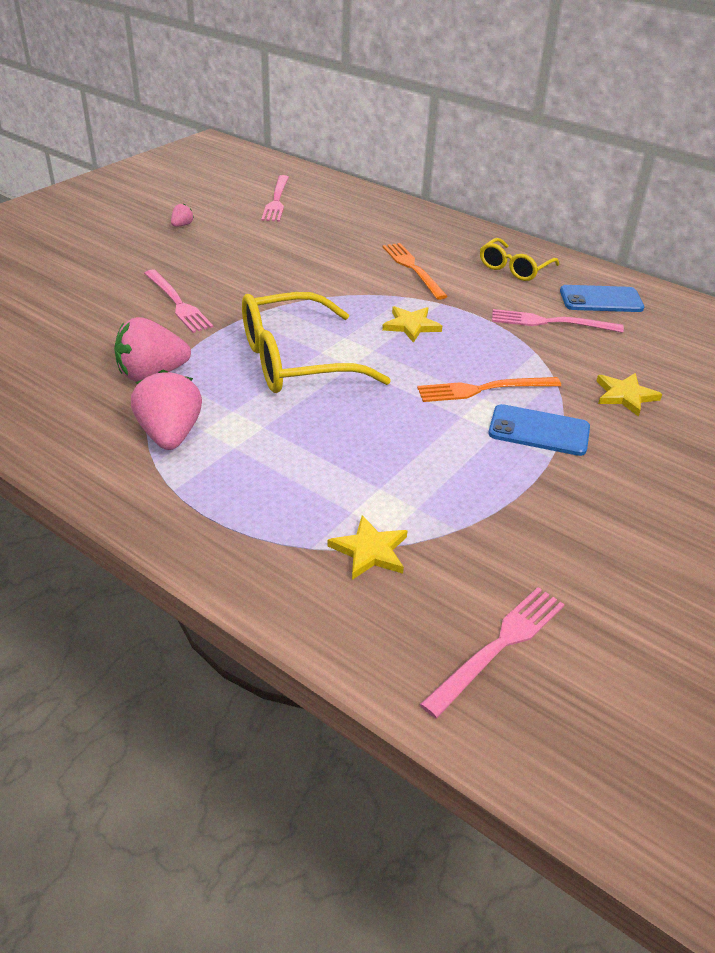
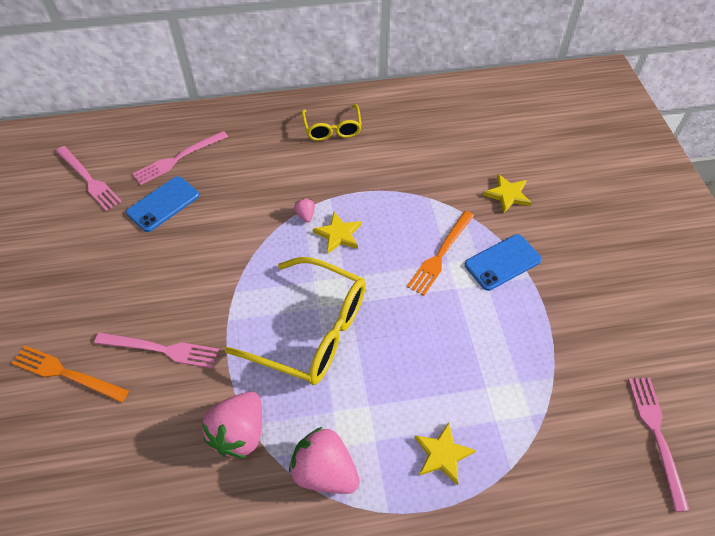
camera: 45 degrees left, 15 degrees up
(182, 225) = (49, 265): pink strawberry -> pink strawberry (305, 215)
(295, 361) = (312, 331): yellow glasses -> yellow glasses turned 90 degrees counterclockwise
(370, 551) = (537, 438): yellow star -> yellow star (442, 454)
(413, 269) = (274, 178): orange fork -> orange fork (66, 373)
(551, 322) = (407, 164): pink fork -> pink fork (178, 158)
(601, 300) = (409, 120): blue phone -> blue phone (163, 204)

